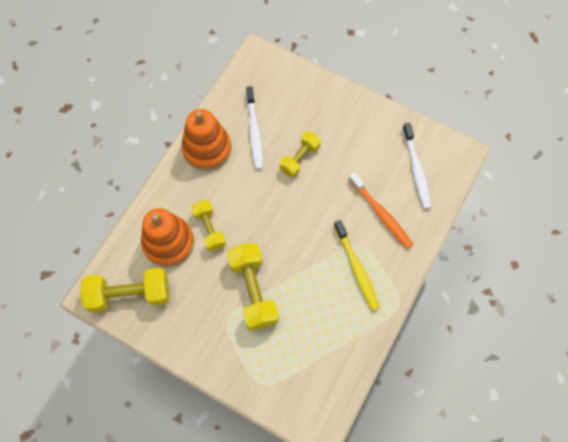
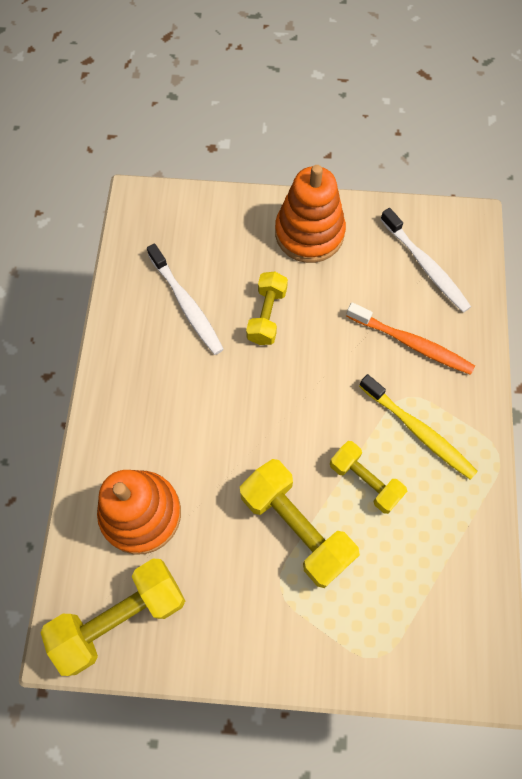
camera: 25 degrees left, 0 degrees up
(207, 149) = (131, 356): orange stacking toy -> orange stacking toy (309, 233)
(209, 229) = (191, 467): yellow dumbbell -> yellow dumbbell (365, 481)

